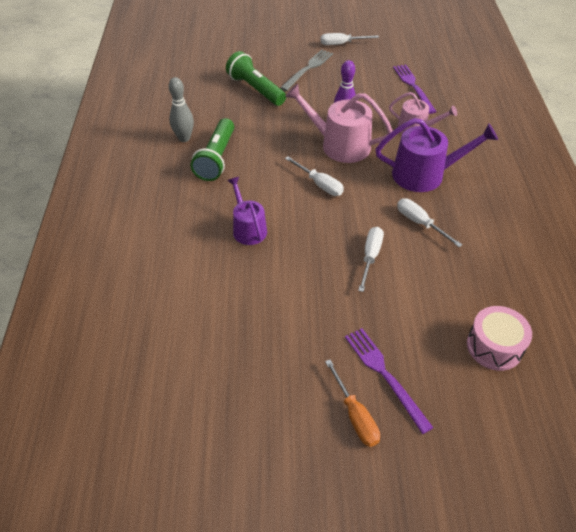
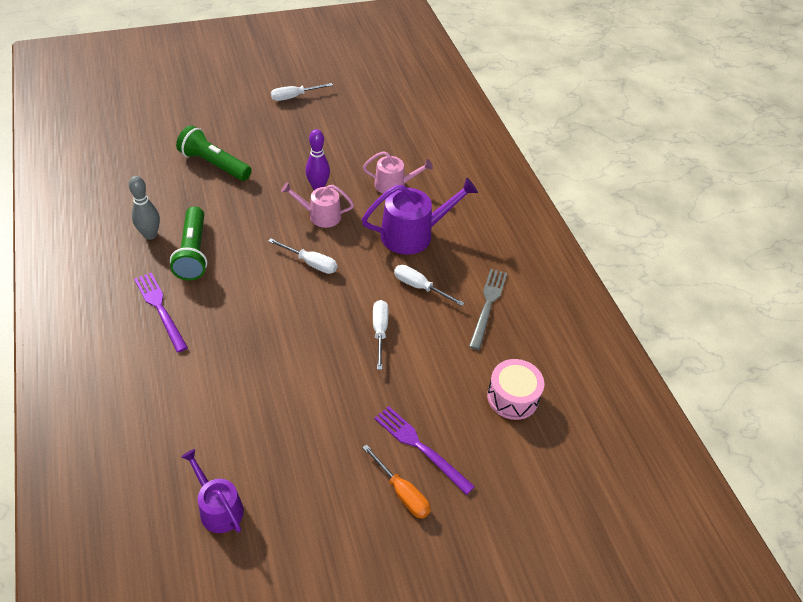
camera: 20 degrees left, 0 degrees up
(248, 228) = (249, 325): purple watering can -> purple watering can (218, 508)
(308, 69) = (265, 132): grey fork -> grey fork (488, 305)
(339, 145) = (320, 216): pink watering can -> pink watering can, size x0.62
(413, 87) = (381, 137): purple fork -> purple fork (160, 309)

